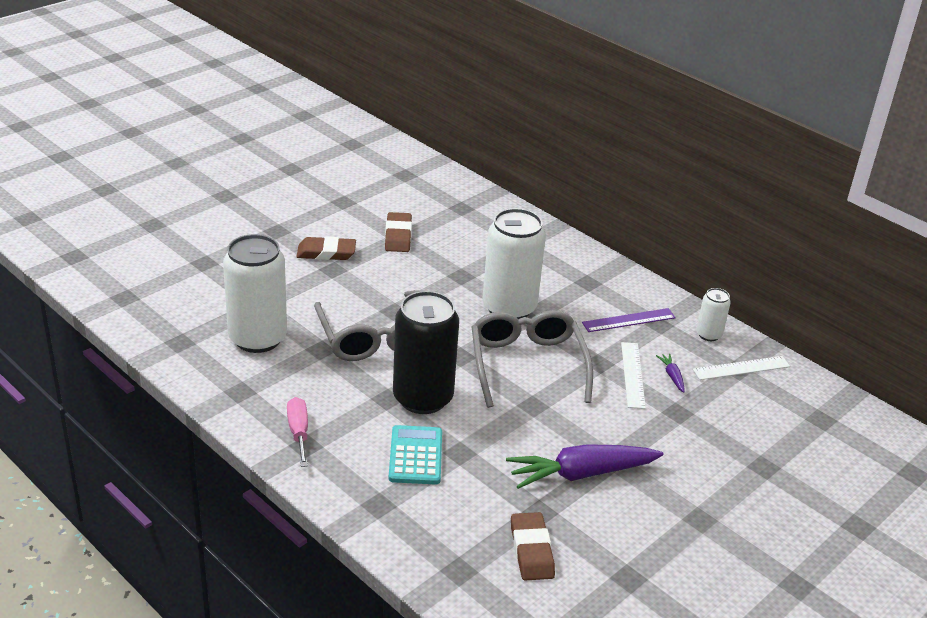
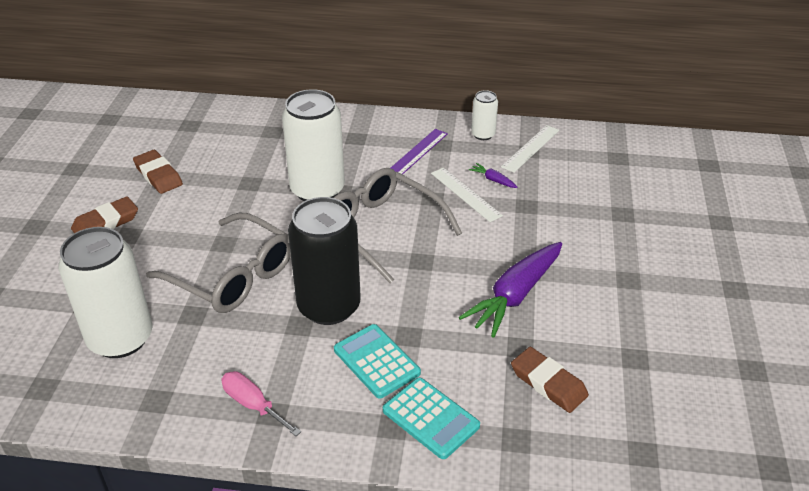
camera: 35 degrees left, 5 degrees up
(411, 517) = (430, 418): none -> turquoise calculator

